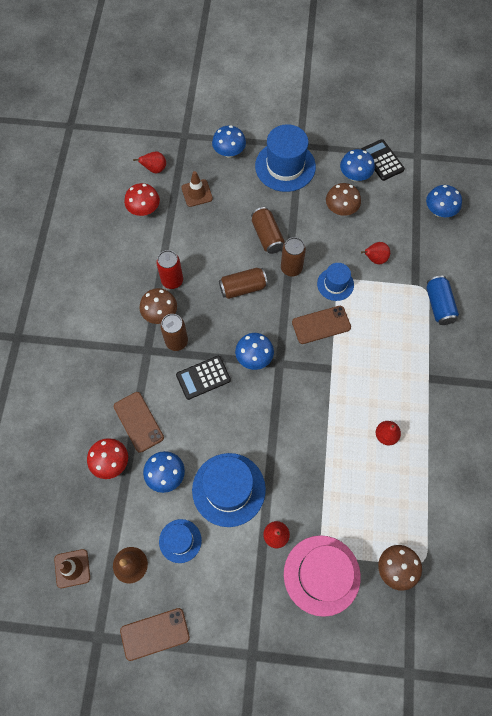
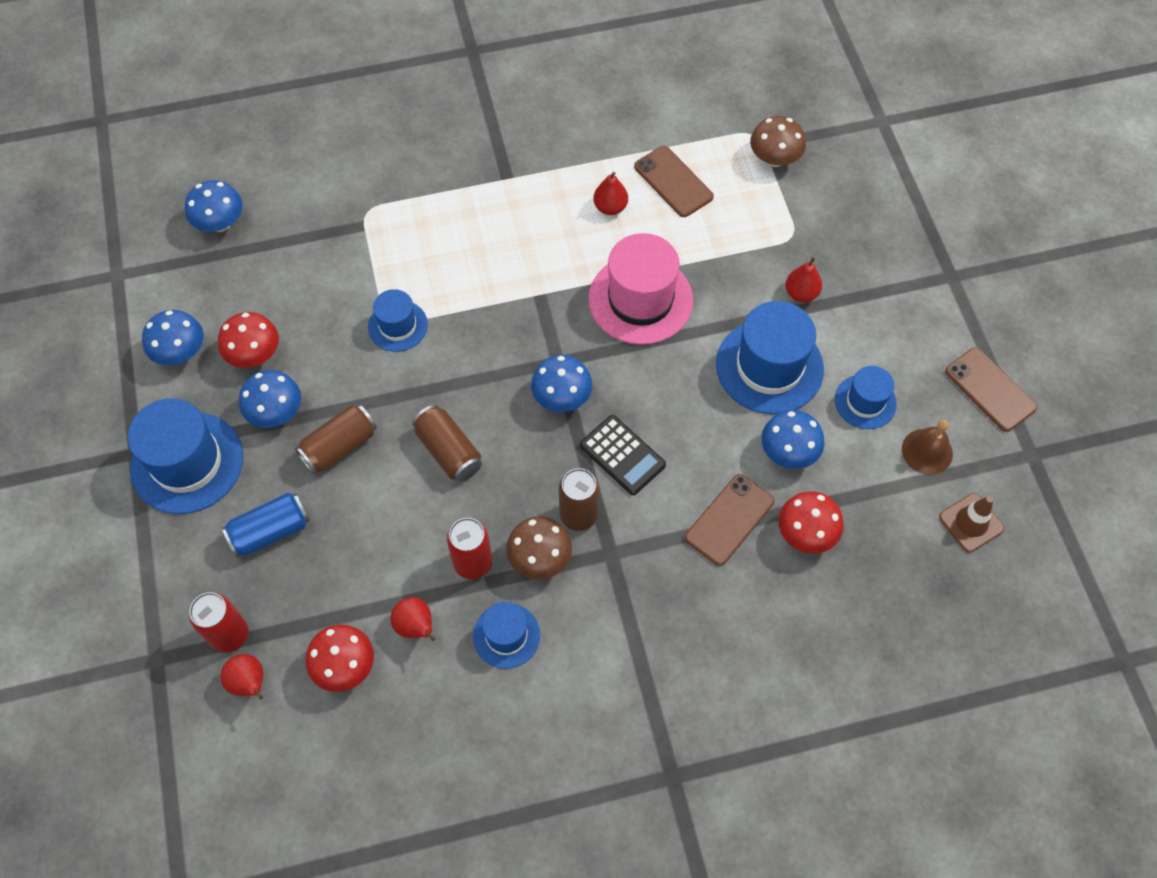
camera: 110 degrees left, 5 degrees down
(125, 284) = (506, 635): none -> blue hat
(183, 166) = (229, 634): none -> red can
(197, 193) = (283, 588): brown traffic cone -> none
(229, 152) = (177, 565): blue mushroom -> blue mushroom (276, 412)
(291, 268) = (389, 393): brown can -> none
(321, 325) = (474, 326): brown phone -> brown phone (673, 182)
(321, 575) = (822, 231): pink hat -> pink hat (640, 299)
(341, 209) = (254, 354): brown mushroom -> red mushroom
(375, 259) = (335, 285): red pear -> red pear (416, 626)
(382, 160) = (138, 321): black calculator -> none
(439, 305) = (388, 190): blue can -> blue can (270, 531)

